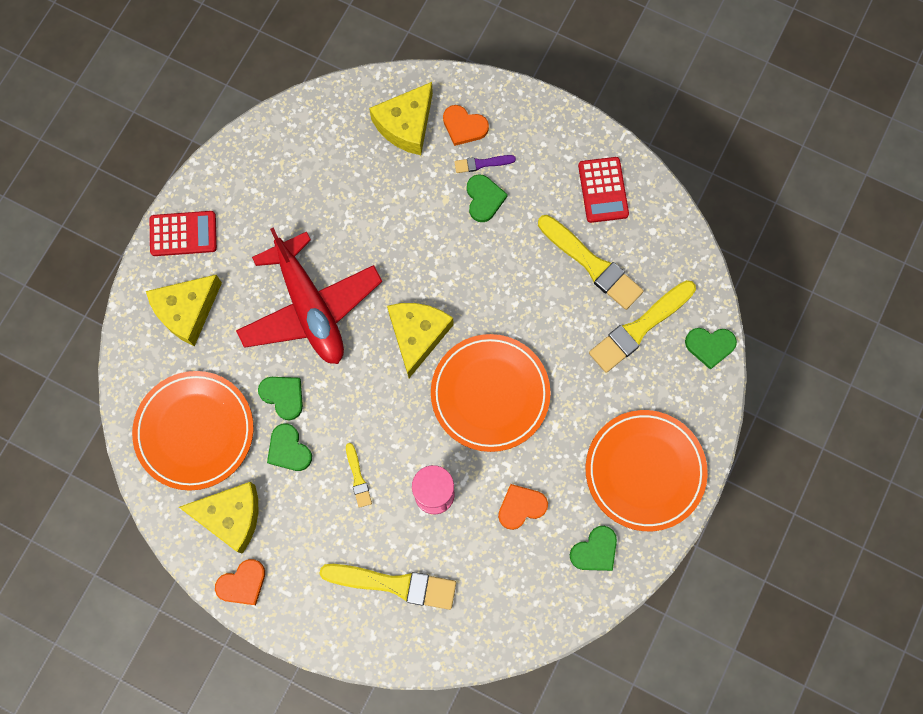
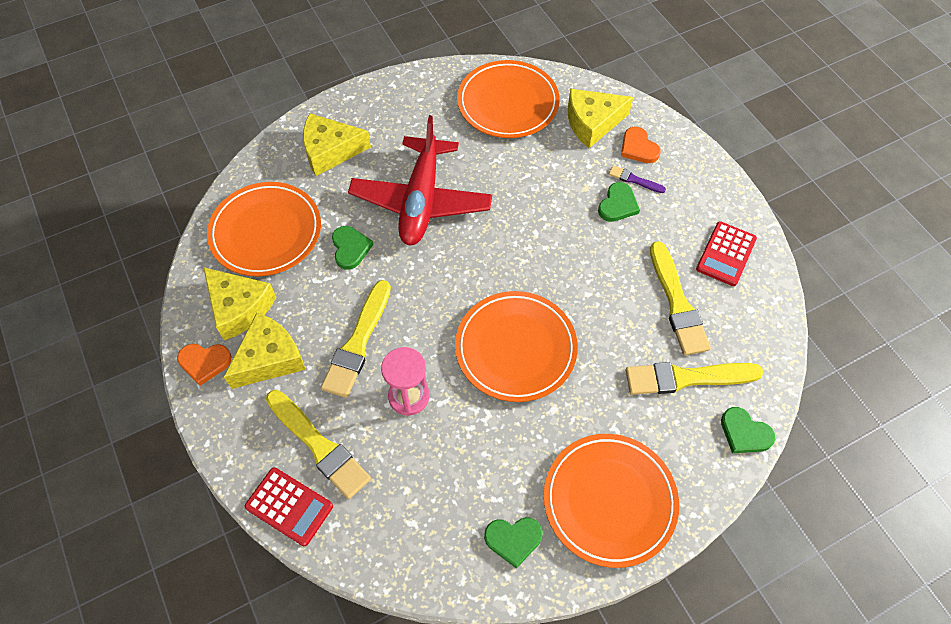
camera: 35 degrees right, 15 degrees down
(183, 234) = (370, 102): red calculator -> red calculator (289, 506)
(289, 449) = (322, 288): green heart -> none
(314, 152) = (508, 103): none -> orange plate
(358, 478) = (358, 343): yellow brush -> yellow brush, size x2.04
(417, 335) = (489, 269): yellow cheese -> yellow cheese (269, 358)
(521, 507) = (474, 456): orange heart -> none

